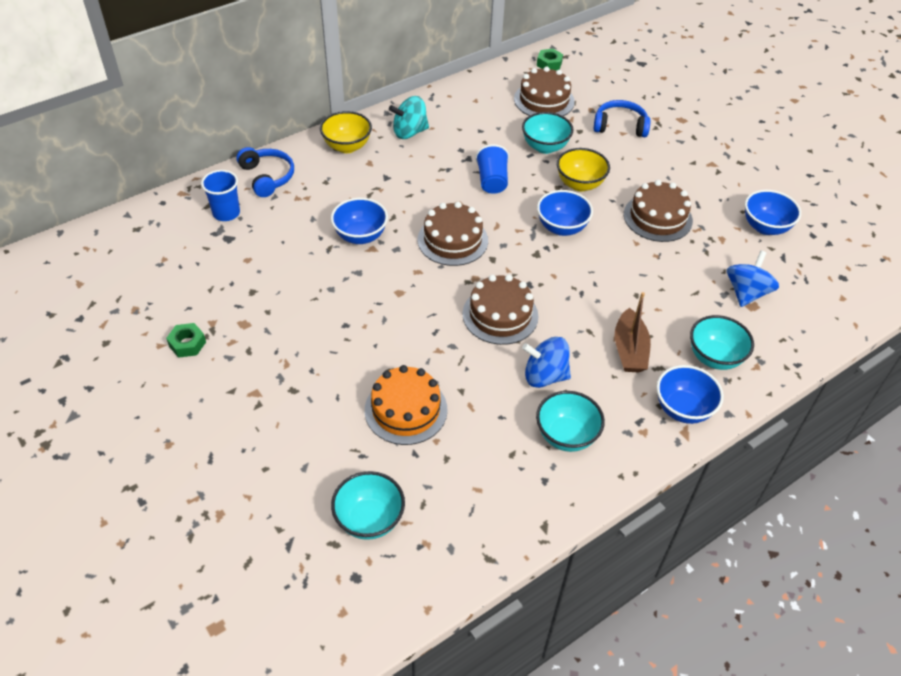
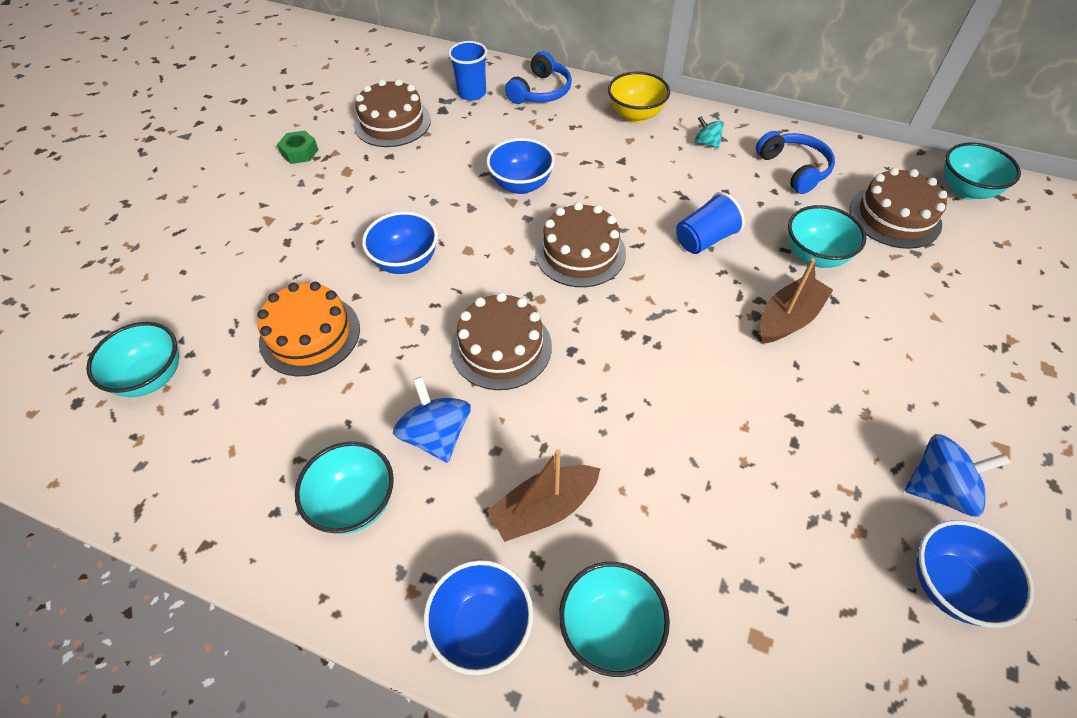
camera: 60 degrees right, 5 degrees up
(409, 132) = (706, 143): turquoise spinning top -> turquoise spinning top, size x0.57
(549, 64) = (965, 190): green nut -> turquoise bowl
(561, 228) = (694, 336): blue bowl -> blue bowl (406, 262)
(580, 184) = (788, 318): yellow bowl -> brown boat
(620, 126) = (944, 308): blue headphones -> blue headphones (794, 169)
(657, 217) = (818, 430): brown cake -> brown cake (392, 122)
(746, 293) = (779, 618): blue spinning top -> blue spinning top (938, 488)

